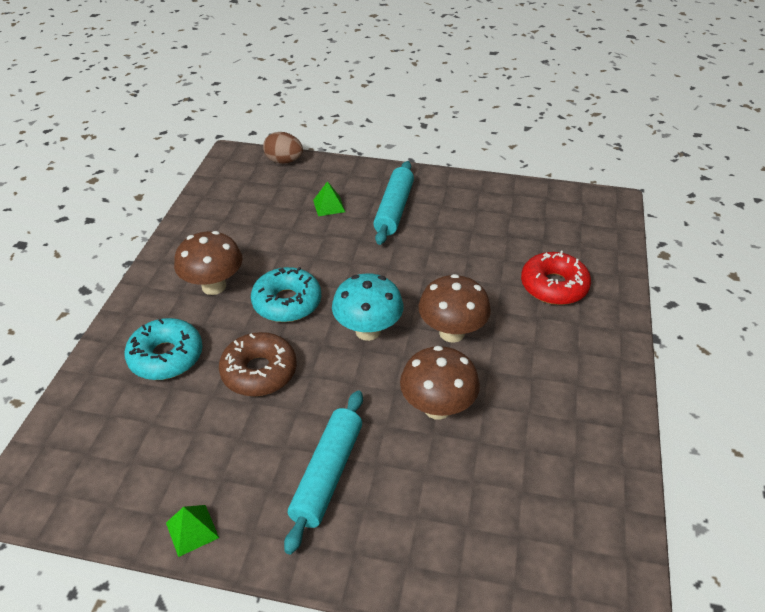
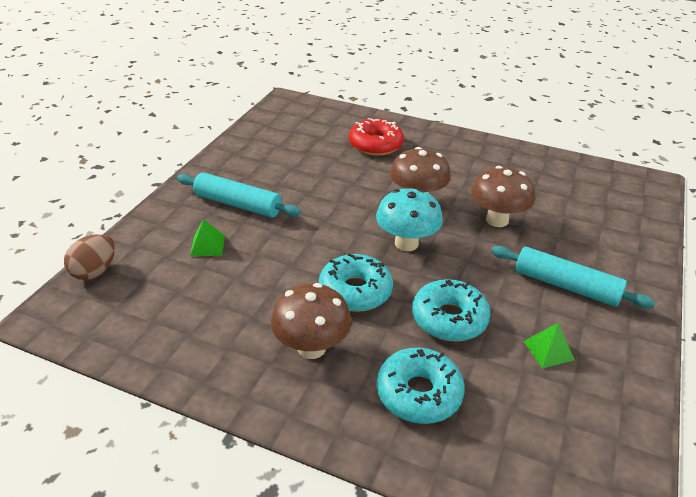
camera: 80 degrees left, 5 degrees down
(192, 530) = (634, 375): green pyramid -> green pyramid (548, 350)
(259, 372) = (449, 318): brown donut -> turquoise donut

